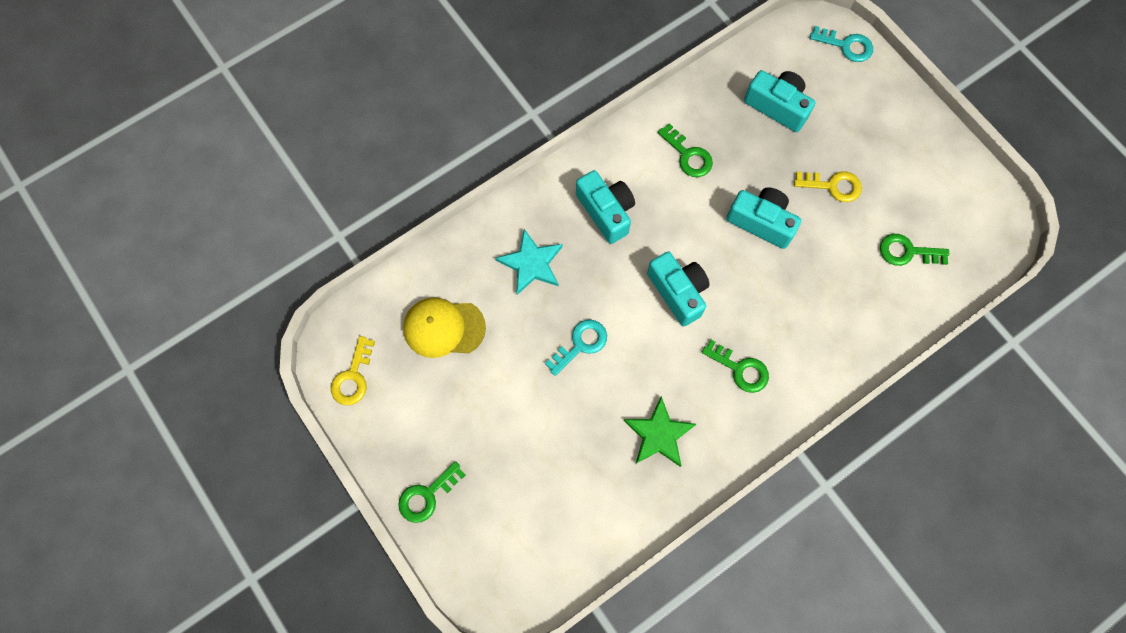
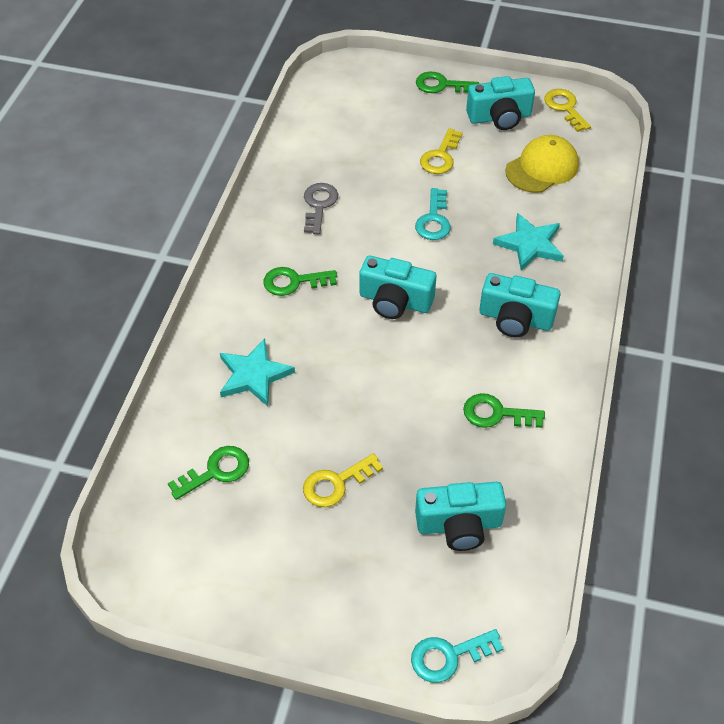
camera: 140 degrees right, 20 degrees down
(427, 496) = (441, 85): green key -> green key turned 90 degrees counterclockwise
(512, 407) = (440, 157): none -> yellow key
(659, 434) = (319, 205): green star -> grey key
(761, 222) = (375, 403): turquoise camera -> turquoise camera (499, 117)
(830, 307) = (254, 375): none -> turquoise star

